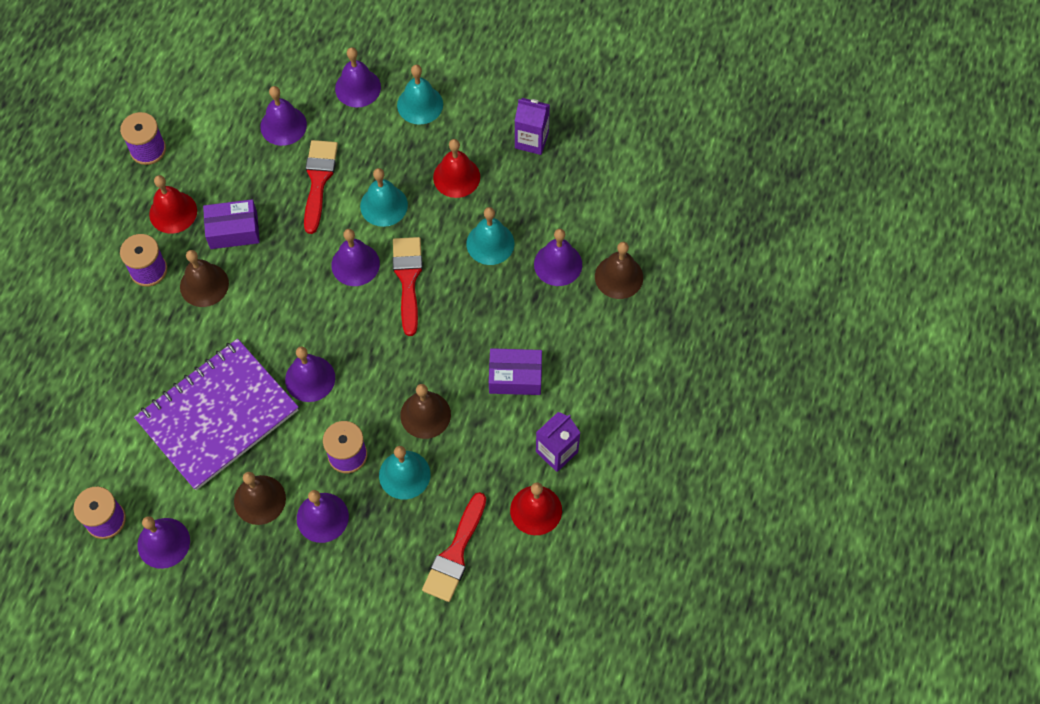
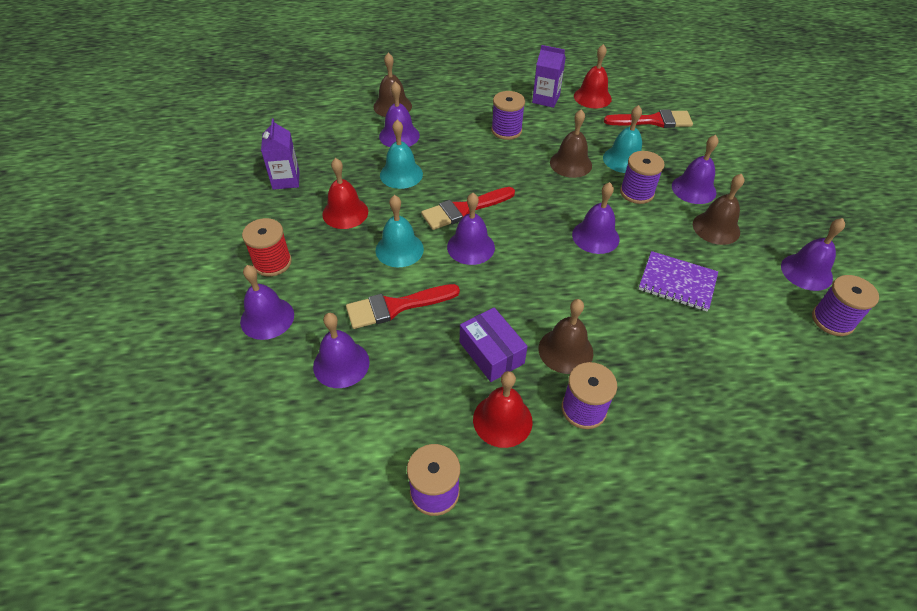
camera: 115 degrees left, 15 degrees down
(218, 416) = (677, 282): purple notebook -> purple notebook, size x0.53
(420, 104) = (272, 262): turquoise bell -> red spool
(515, 377) = (506, 130): purple box -> purple spool

